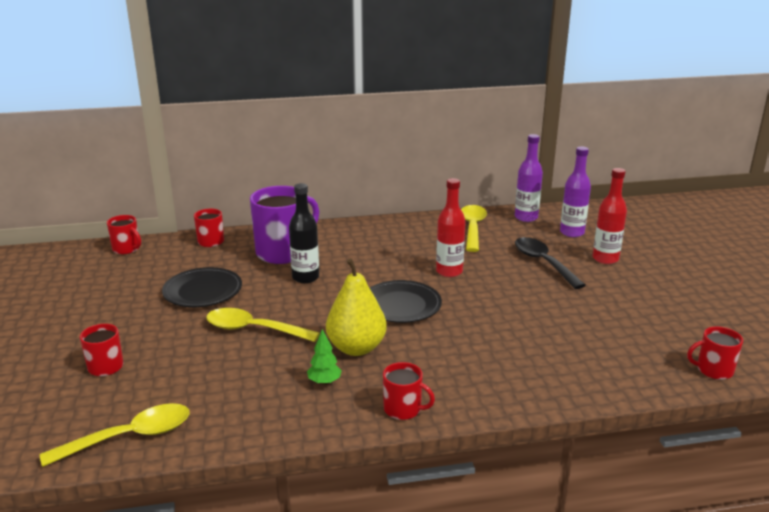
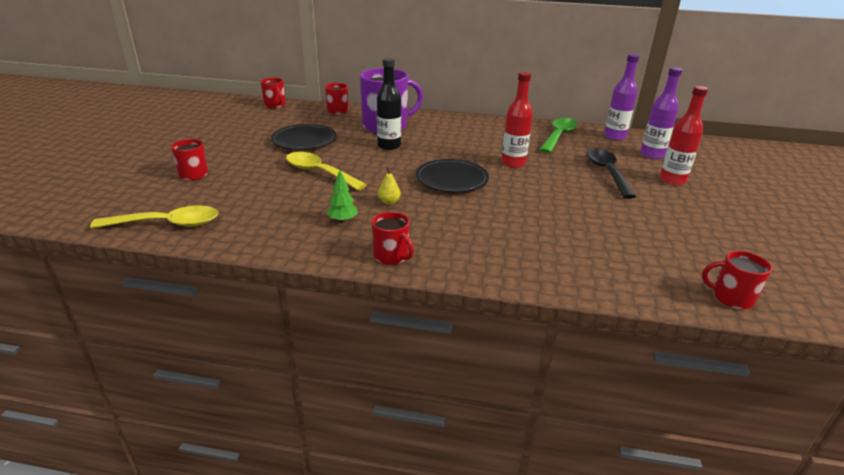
camera: 20 degrees right, 5 degrees up
(356, 348) = (389, 202): yellow pear -> yellow pear, size x0.42
(472, 228) = (558, 136): yellow spoon -> green spoon

